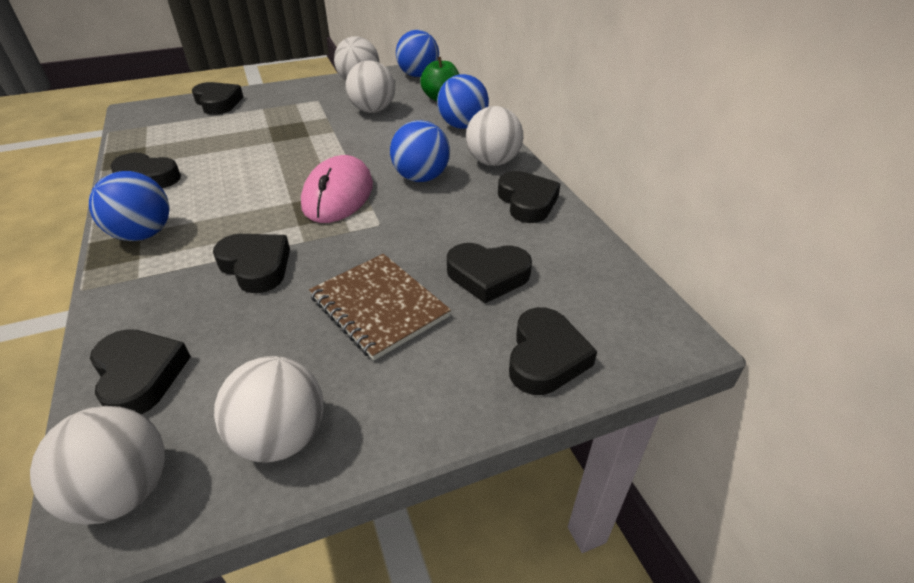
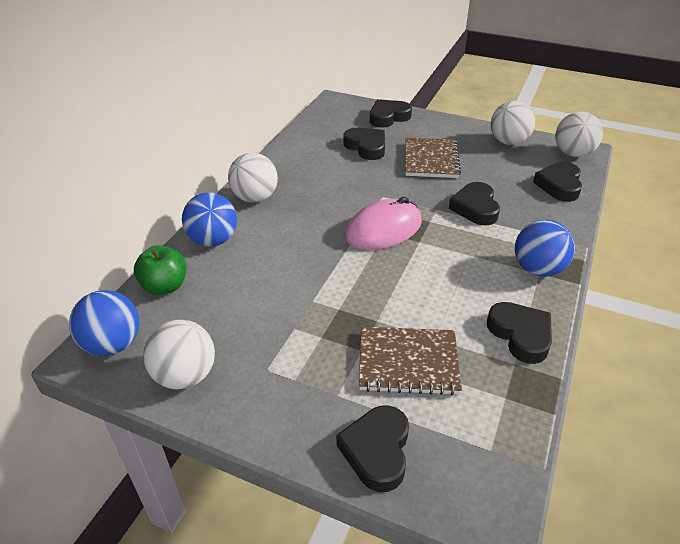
camera: 135 degrees left, 0 degrees up
(229, 134) = (408, 362): none -> brown notebook
(373, 110) = (244, 309): white ball -> none
(421, 178) = (316, 212): blue ball -> none
(527, 202) = (287, 165): black heart -> none

